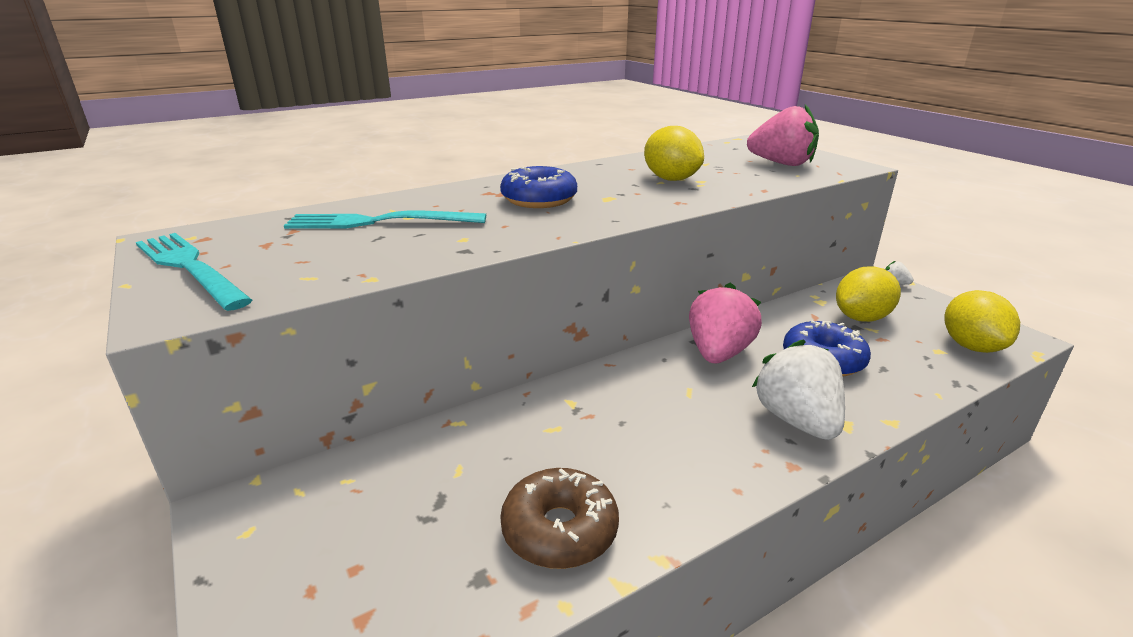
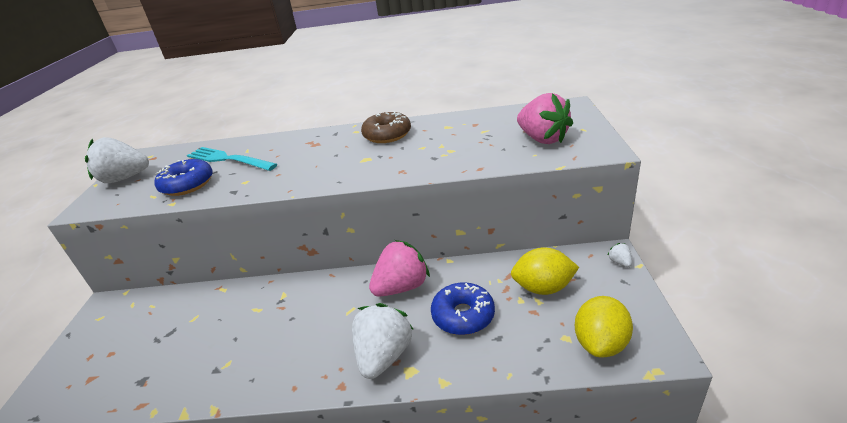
camera: 35 degrees right, 5 degrees up
(190, 267) = (124, 178): turquoise fork -> white strawberry
(539, 199) = (326, 154): blue donut -> blue donut (187, 185)
(559, 530) = (193, 371): brown donut -> brown donut (387, 135)
(671, 179) = (432, 146): yellow lemon -> none

